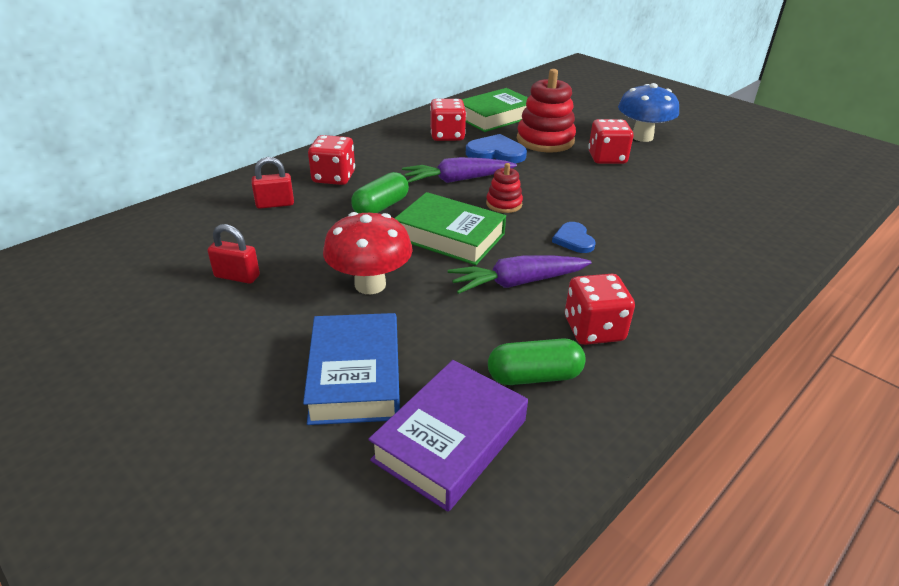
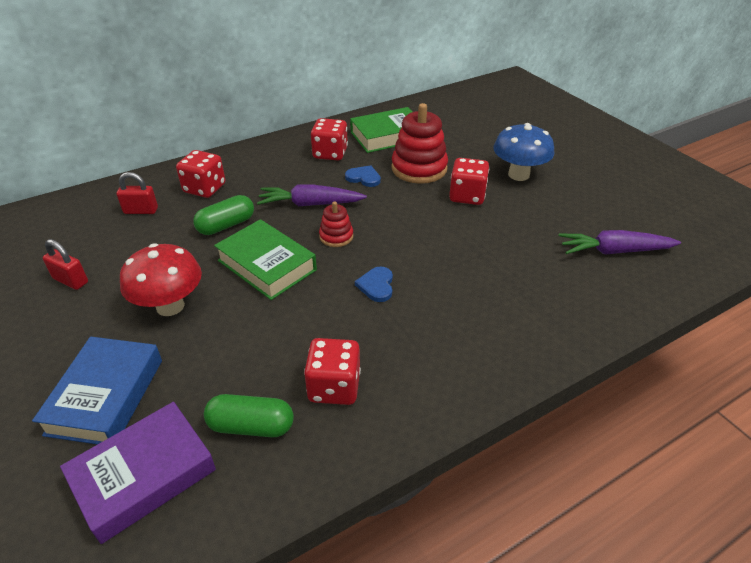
camera: 15 degrees right, 5 degrees up
(496, 153) = (363, 178): blue heart -> blue heart, size x0.64
(517, 283) = (296, 325): purple carrot -> purple carrot (614, 251)

